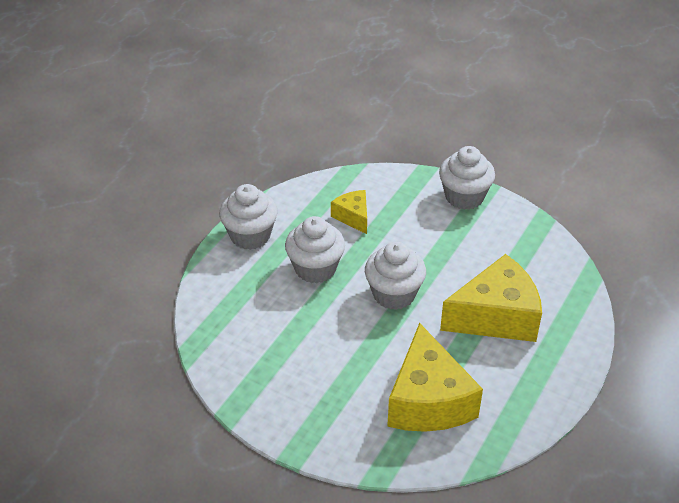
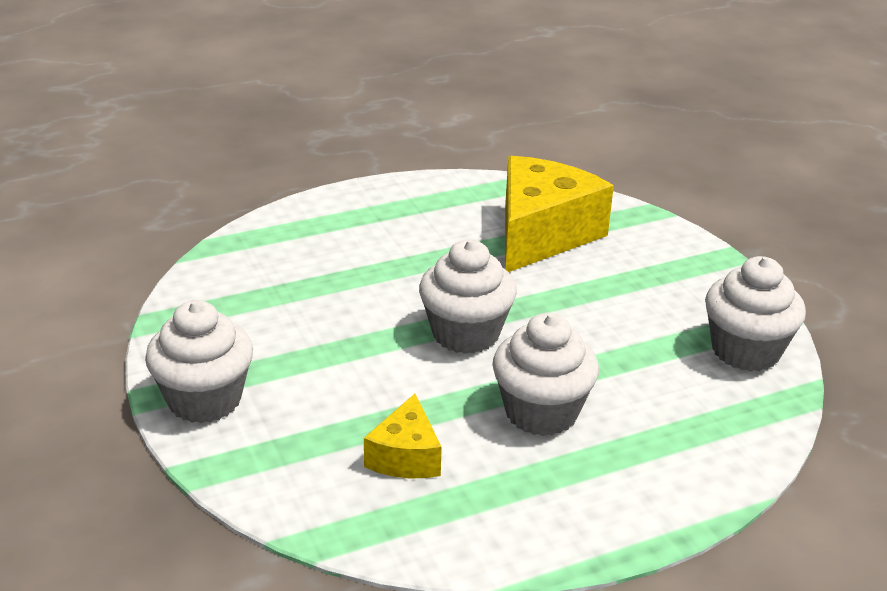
camera: 145 degrees left, 10 degrees down
(250, 236) = (604, 511): white cupcake -> white cupcake (745, 351)
(496, 316) = (373, 261): yellow cheese -> none

